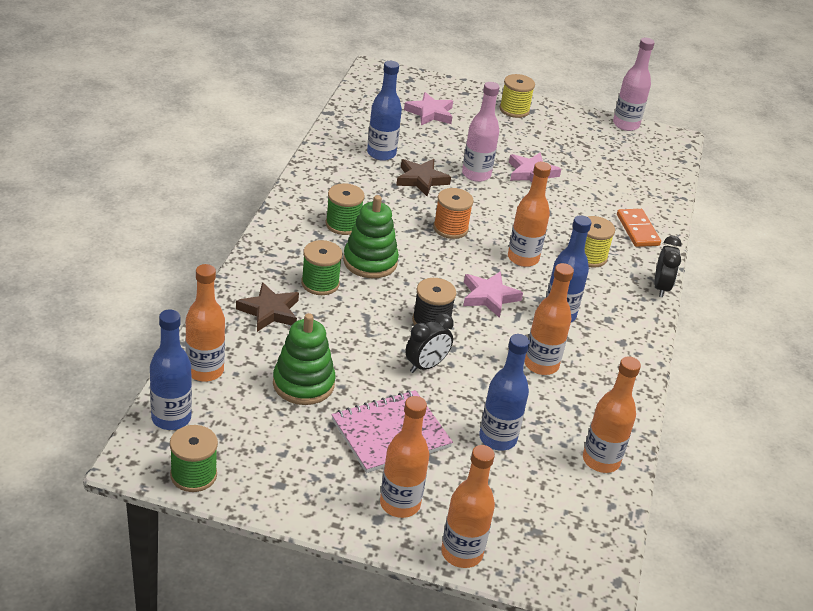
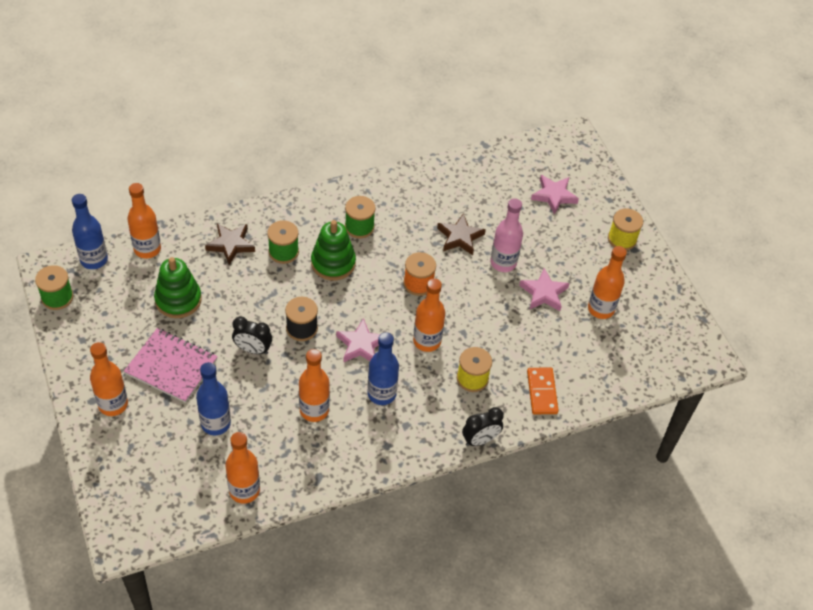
camera: 55 degrees right, 15 degrees up
(381, 153) = (467, 199): blue bottle -> none
(461, 553) = (96, 457): orange bottle -> orange bottle (601, 309)
(626, 125) = (690, 316): pink bottle -> none
(637, 230) = (542, 392): orange domino -> orange domino turned 45 degrees counterclockwise

